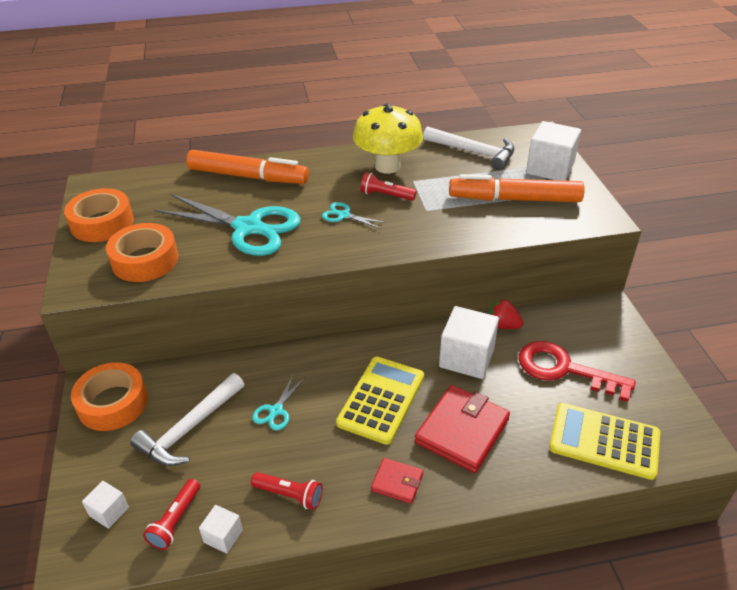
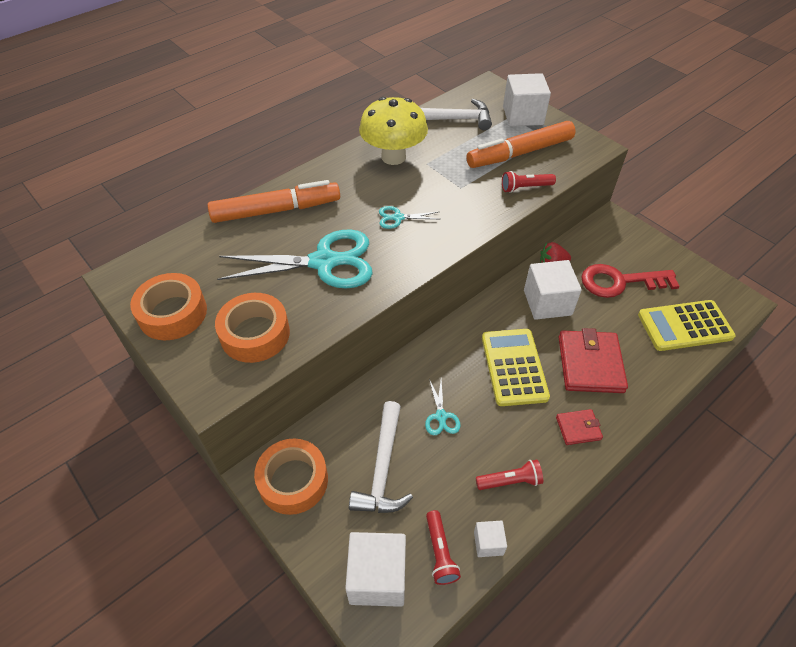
camera: 30 degrees left, 10 degrees up
(109, 512) = (377, 577): white cube -> white cube, size x1.97
(386, 195) = (416, 185): red flashlight -> red flashlight (525, 188)

